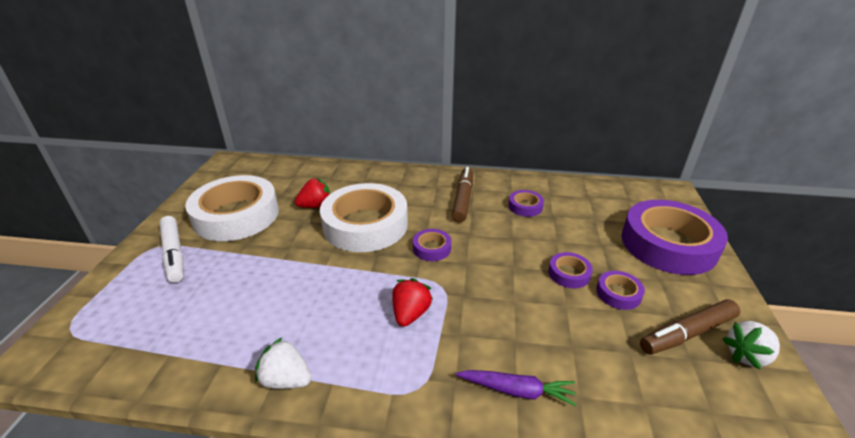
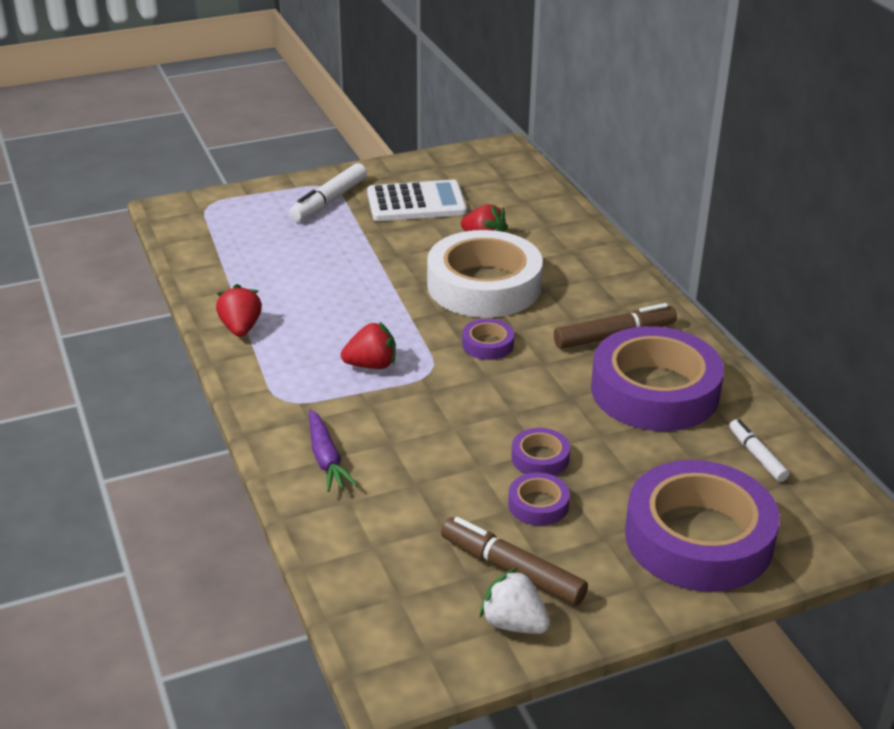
camera: 60 degrees right, 0 degrees up
(236, 215) = (416, 203): white tape -> white calculator
(286, 380) = (240, 328): white strawberry -> red strawberry
(525, 206) = (654, 391): purple tape -> purple tape, size x2.36
(601, 199) = (756, 456): none -> white marker

